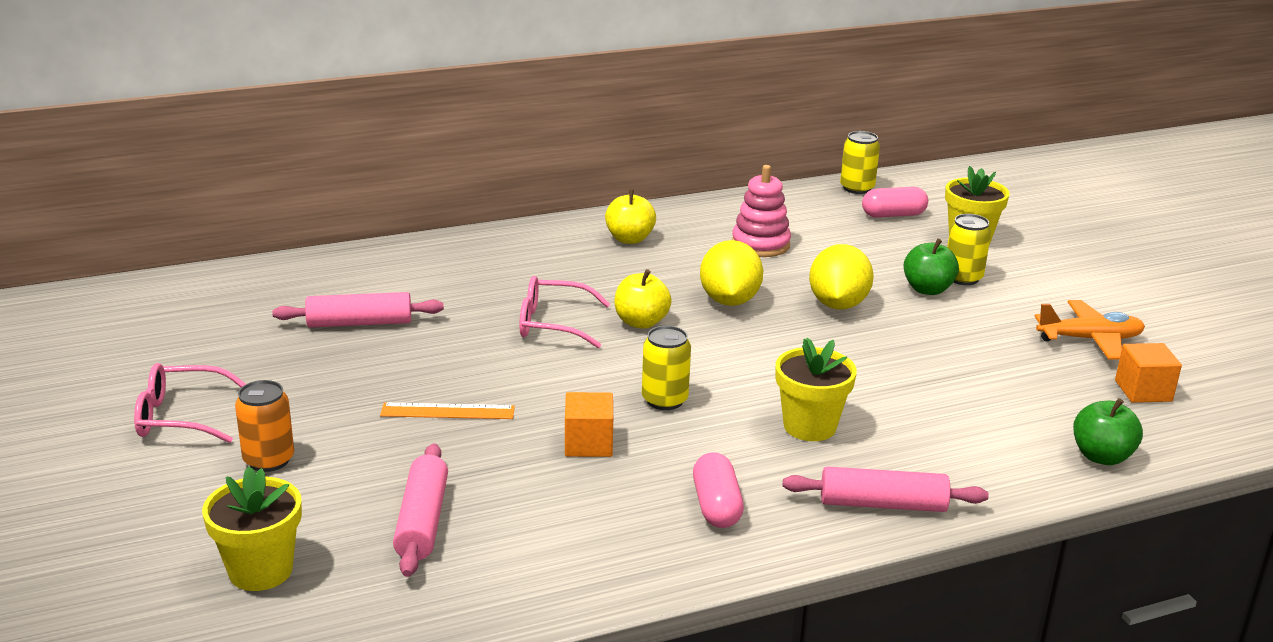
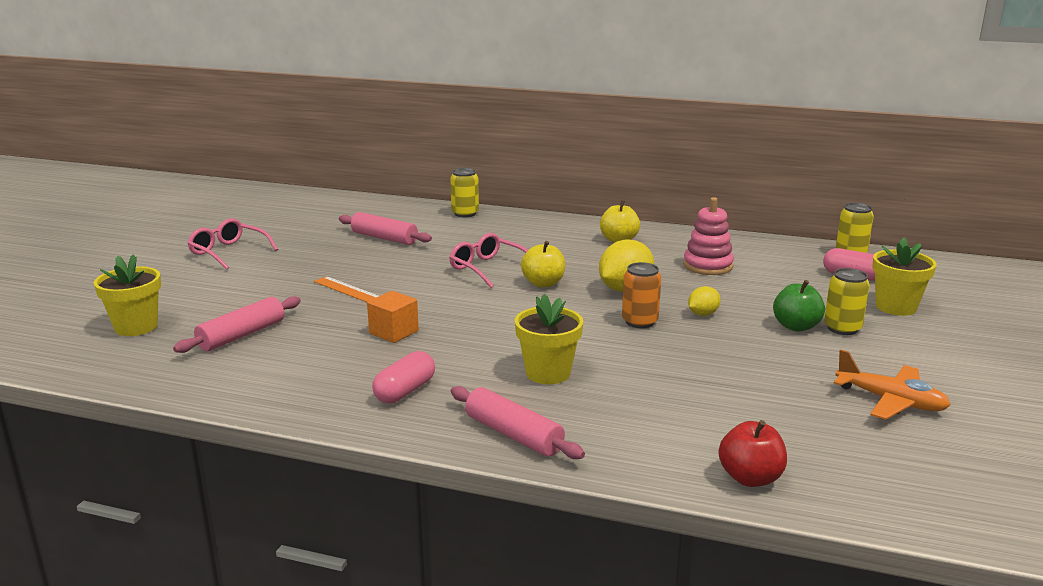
camera: 40 degrees right, 5 degrees down
(269, 460) = (229, 283): orange can -> orange can (639, 322)
(664, 400) = (480, 326): yellow can -> yellow can (465, 213)
(838, 304) = (703, 314): yellow lemon -> yellow lemon, size x0.53
(1101, 456) = (750, 478): green apple -> red apple
(1143, 391) = (879, 451): orange cube -> none

